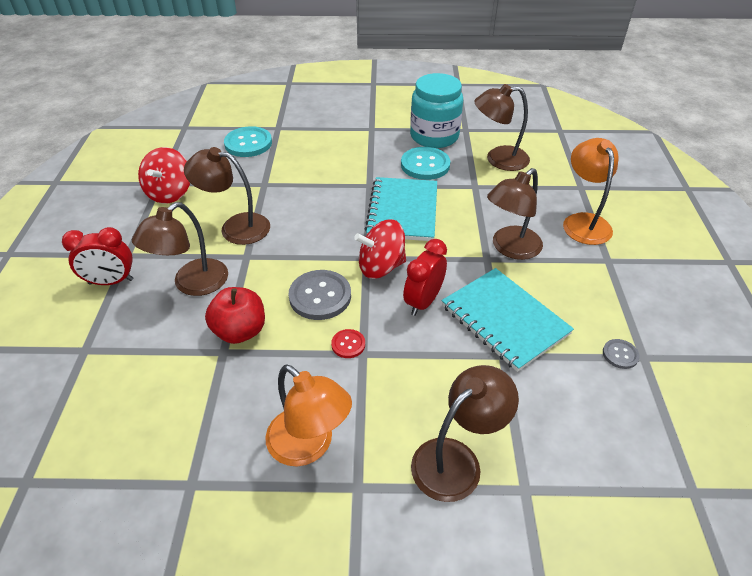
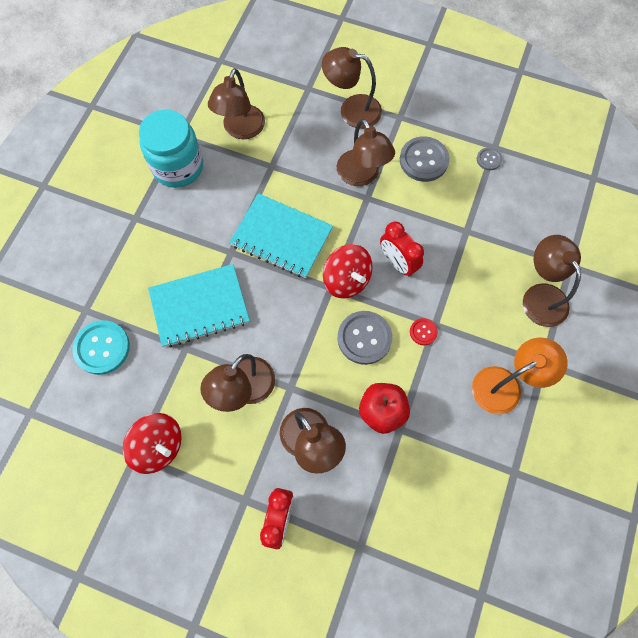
camera: 70 degrees left, 25 degrees up
(381, 266) = (346, 280): red spinning top -> red spinning top turned 45 degrees counterclockwise
(425, 165) = (221, 193): turquoise button -> none
(504, 320) = (435, 215): turquoise notebook -> turquoise notebook (199, 306)
(569, 293) = (423, 160): none -> grey button
(583, 222) = (351, 110): orange lamp -> brown lamp

